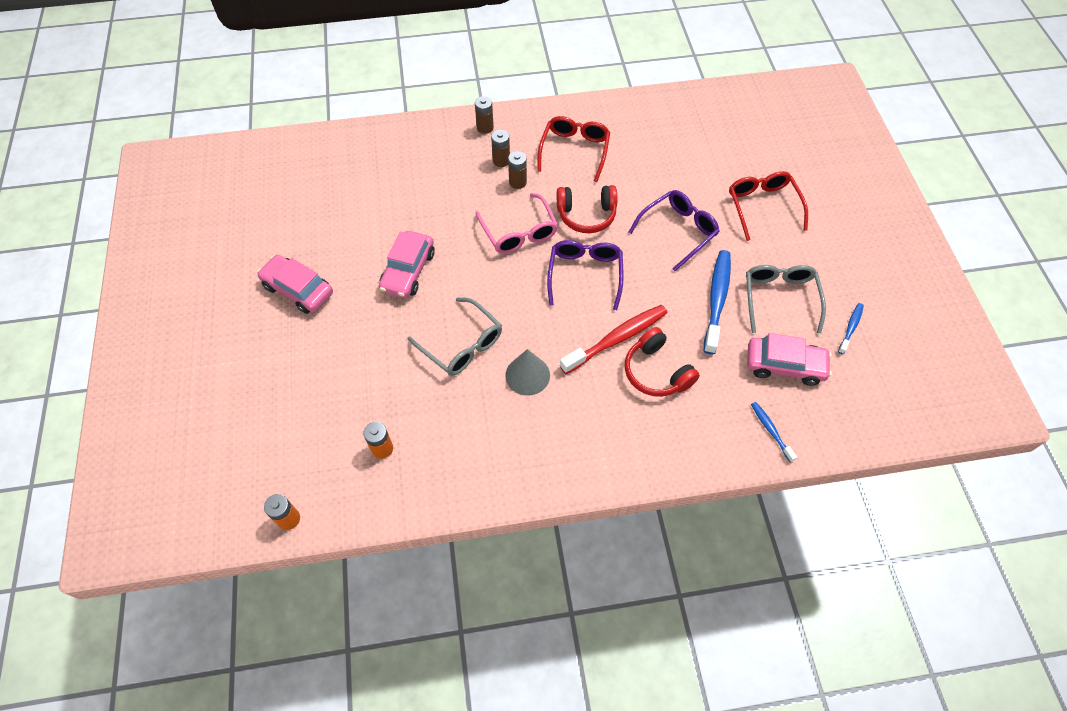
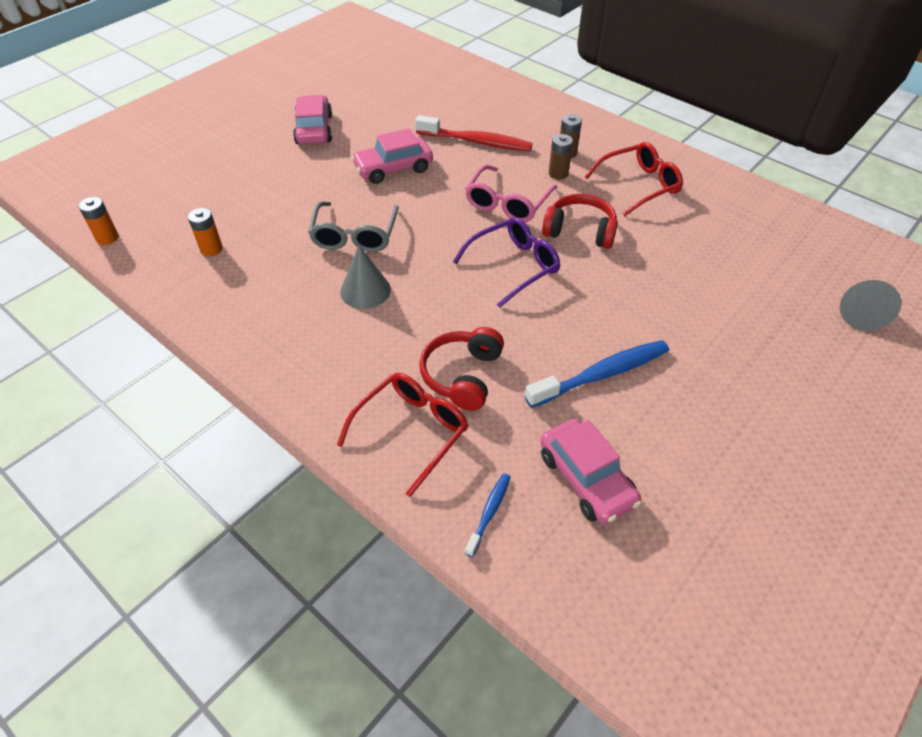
camera: 50 degrees right, 10 degrees down
(485, 127) = (588, 126): brown battery -> none
(586, 215) = (580, 231): red headphones -> red headphones turned 150 degrees clockwise
(617, 338) = (469, 326): red toothbrush -> red toothbrush (477, 142)
(678, 231) = (646, 300): purple glasses -> none
(762, 206) = (766, 346): red glasses -> red glasses (412, 431)
(775, 145) = (859, 312): none -> grey cone
(779, 298) = (668, 426): grey glasses -> none
(850, 327) = (711, 516): blue toothbrush -> none

